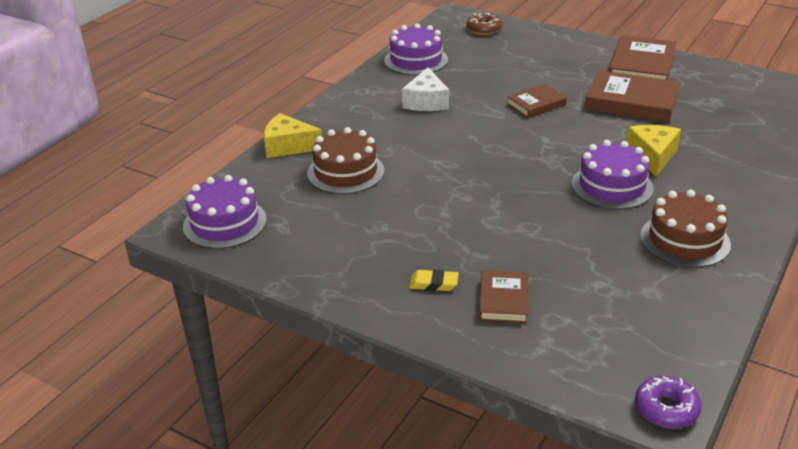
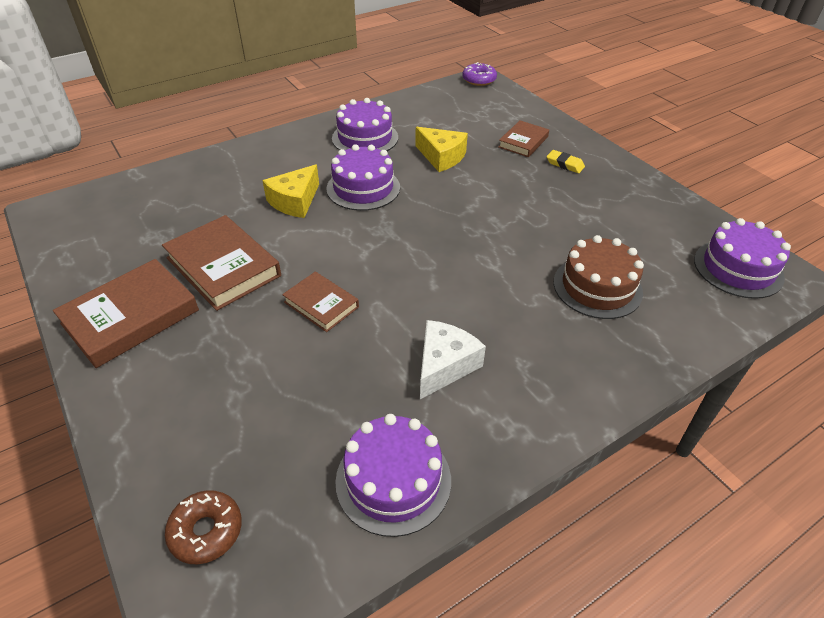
camera: 155 degrees left, 10 degrees up
(288, 146) = (658, 352): yellow cheese -> yellow cheese (441, 157)
(536, 104) = (321, 304): brown book -> brown book turned 45 degrees clockwise
(685, 240) = (365, 138): brown cake -> purple cake

